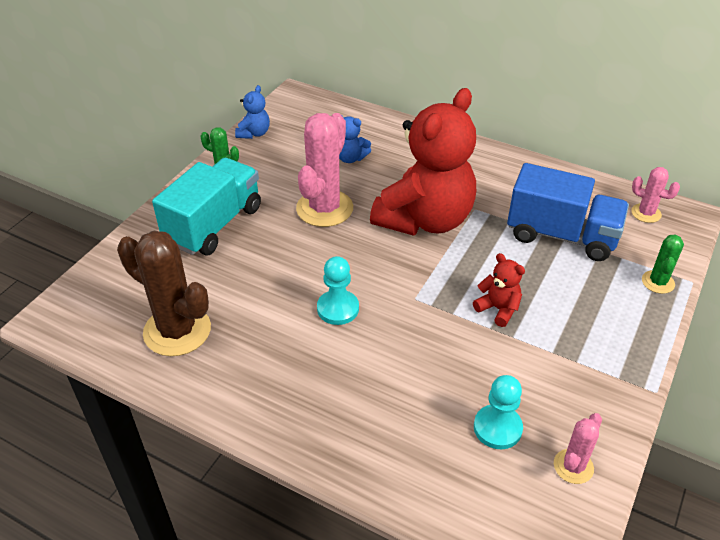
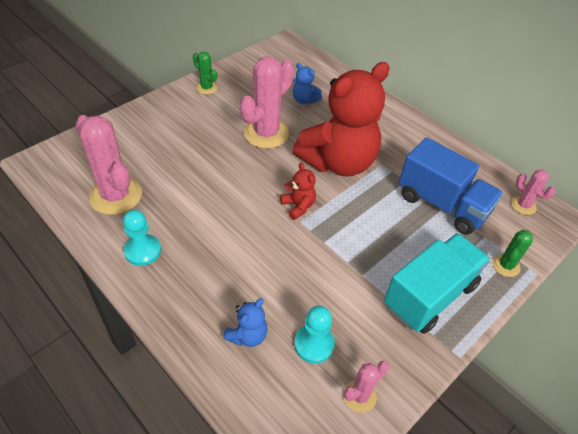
camera: 15 degrees right, 5 degrees up
(177, 331) = (116, 196): brown cactus -> pink cactus
(214, 225) = (180, 125): turquoise truck -> turquoise truck (430, 295)
(254, 133) = (243, 64): blue teddy bear -> blue teddy bear (247, 335)
(338, 309) = (238, 213): turquoise pawn -> turquoise pawn (142, 251)
(498, 309) = (361, 249): red teddy bear -> red teddy bear (298, 206)

